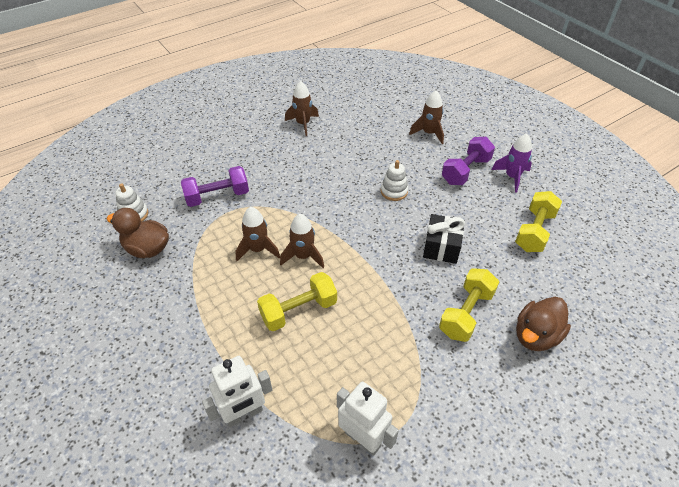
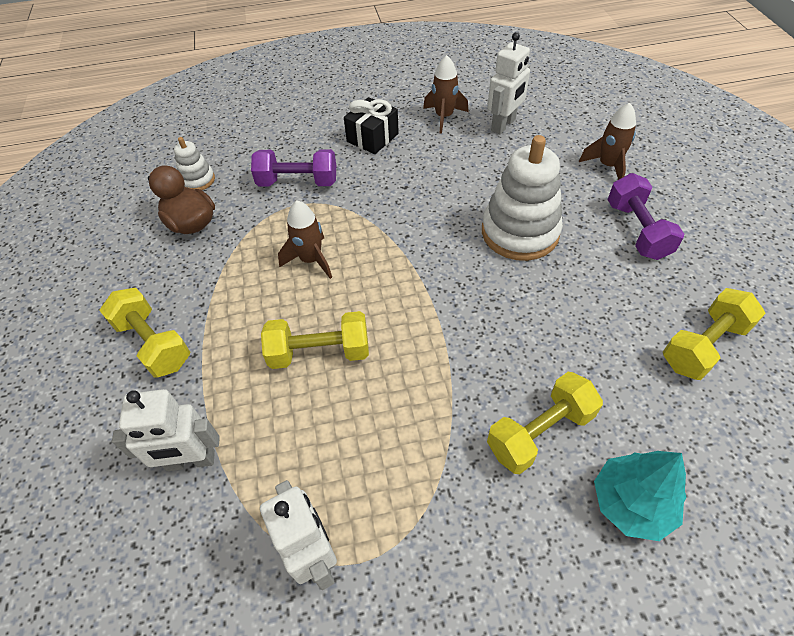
camera: 25 degrees right, 5 degrees up
(167, 345) = (153, 344): none -> yellow dumbbell
(303, 256) = (360, 284): brown rocket -> none
(348, 121) = (503, 125): none -> white robot
(394, 191) = (520, 232): white stacking toy -> white stacking toy, size x2.00
(441, 247) = (549, 327): black gift -> black gift (372, 138)
(466, 171) = (637, 230): purple dumbbell -> purple dumbbell turned 75 degrees counterclockwise
(512, 177) = (705, 256): purple rocket -> none
(536, 335) = (631, 503): brown duck -> turquoise tree

